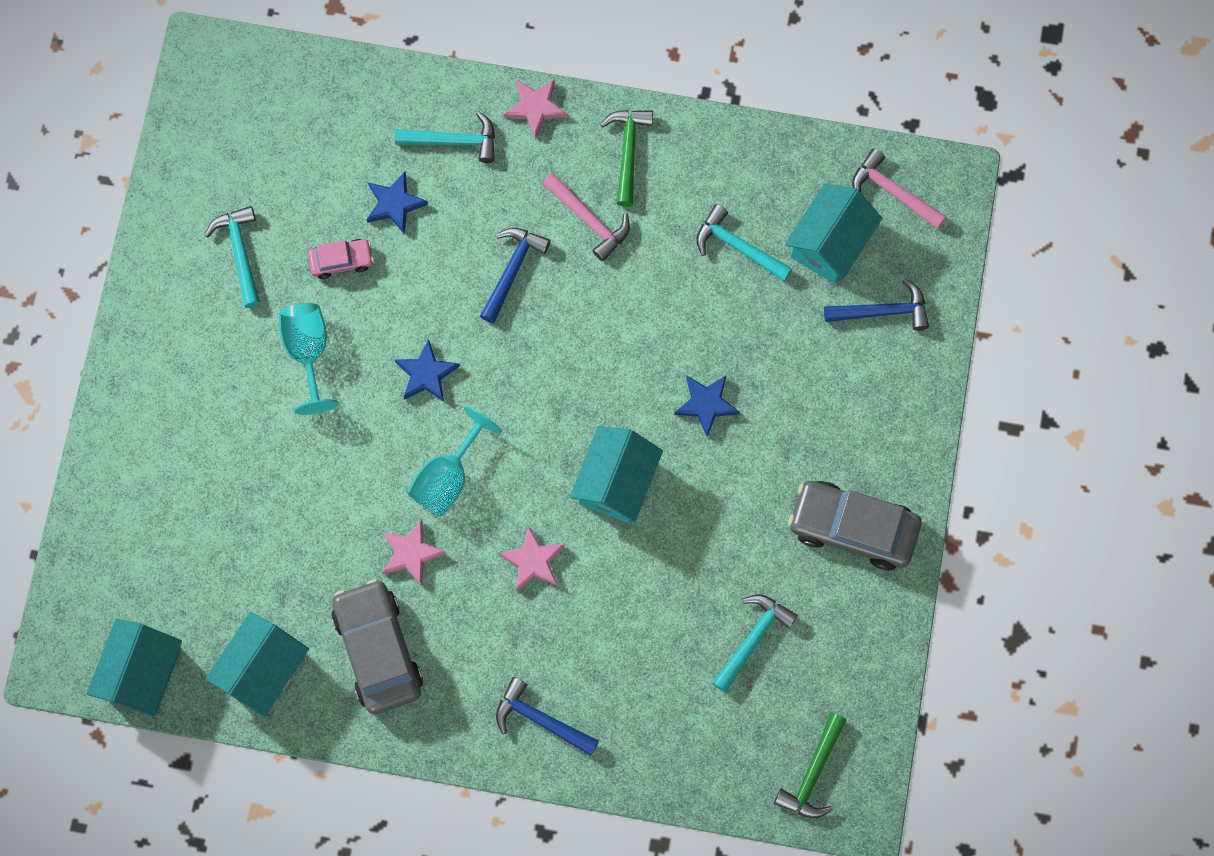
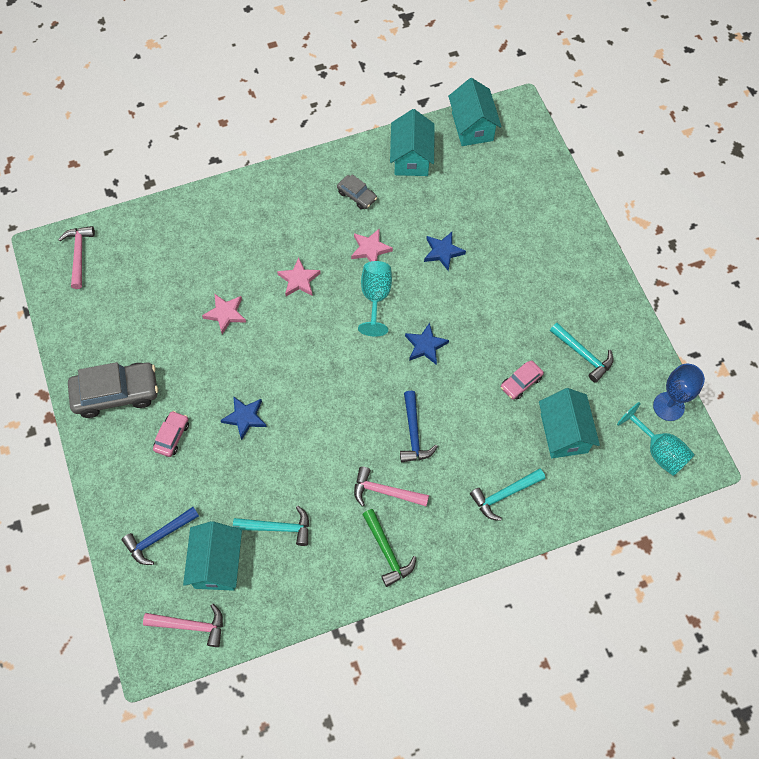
camera: 150 degrees right, 10 degrees down
(188, 135) = (668, 406): none -> blue goblet
(308, 352) = (502, 321): turquoise goblet -> turquoise goblet (658, 451)
(378, 649) = (357, 196): grey car -> grey car, size x0.52
(395, 204) = (513, 434): blue star -> blue star (443, 252)
(535, 108) = (466, 547): pink star -> pink star (225, 314)
(540, 719) = (247, 207): blue hammer -> none
(616, 482) = (275, 345): turquoise house -> turquoise house (564, 433)
(753, 638) = (148, 304): turquoise hammer -> none
(808, 429) = (172, 436): none -> pink car
(813, 773) = (79, 254): green hammer -> pink hammer

